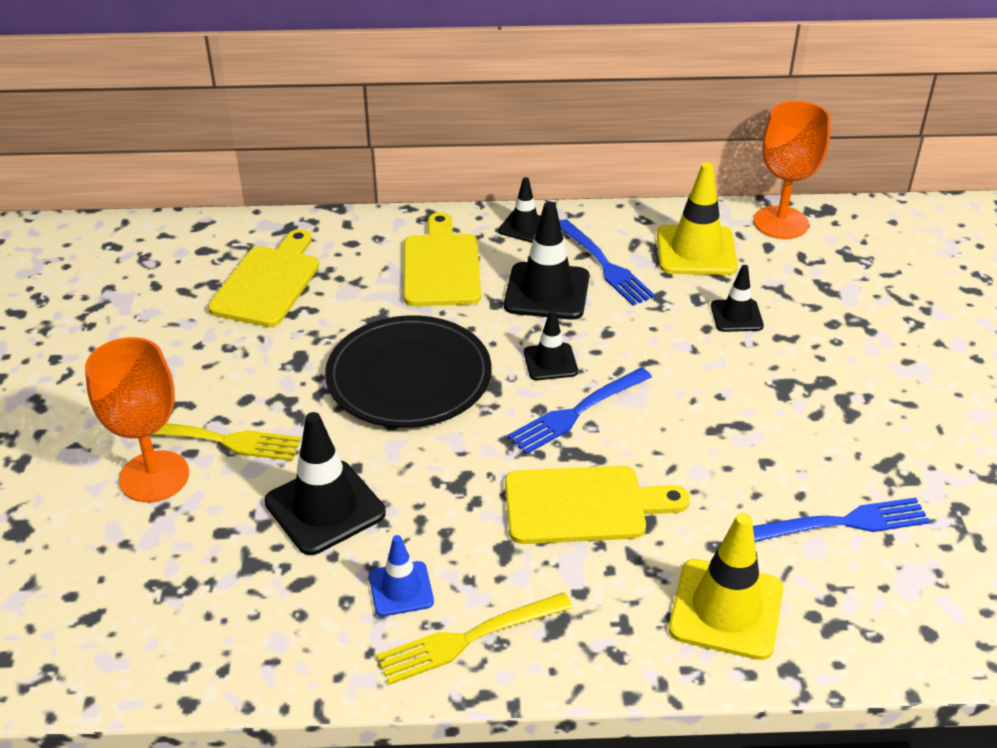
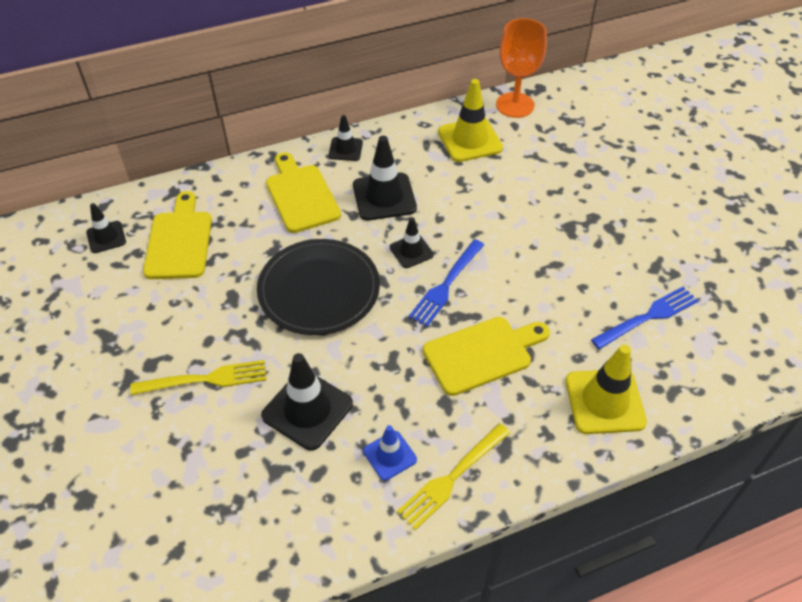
camera: 20 degrees left, 10 degrees up
(154, 476) = (169, 423): orange goblet -> none
(605, 265) = (414, 166): blue fork -> none
(736, 316) = (517, 183): black traffic cone -> black traffic cone (106, 237)

